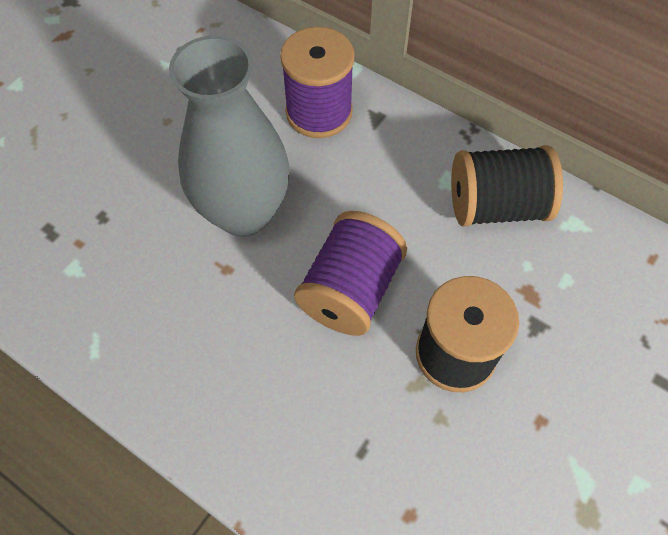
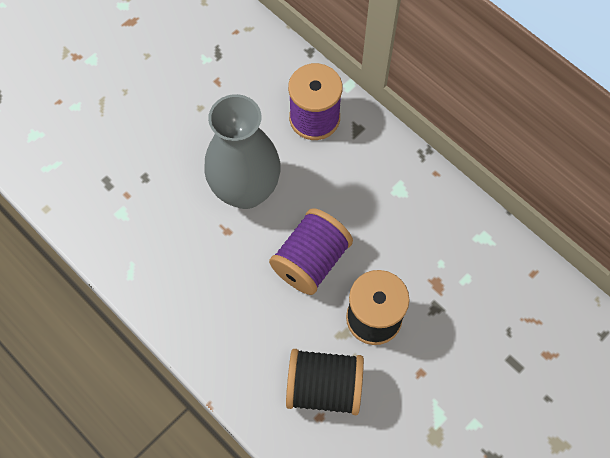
camera: 10 degrees right, 5 degrees up
(496, 206) = (429, 215): black spool -> black spool (324, 387)

